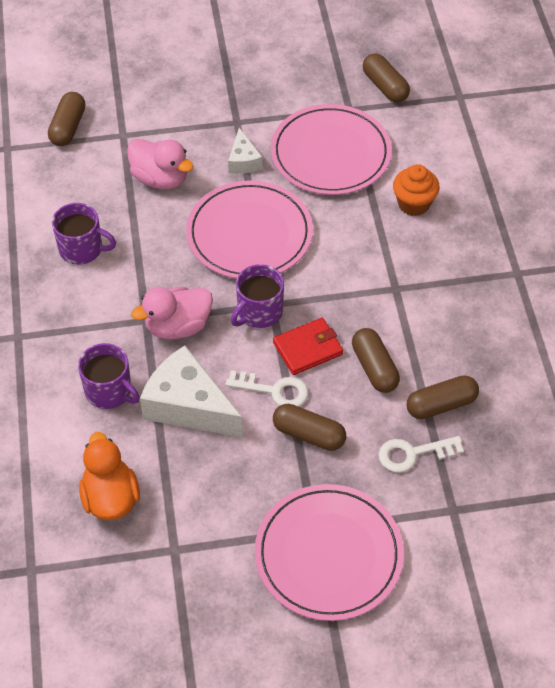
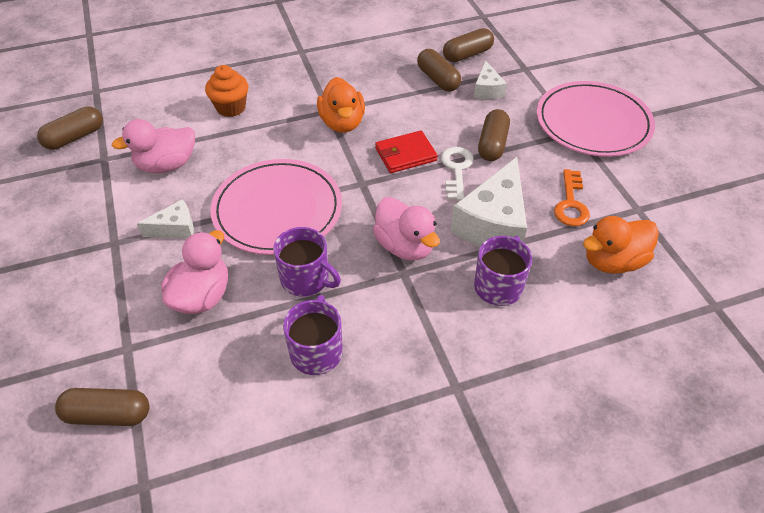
camera: 100 degrees left, 5 degrees down
(198, 485) = (571, 204): none -> orange key
(259, 312) = (373, 190): purple mug -> purple mug (306, 279)
(307, 348) = (405, 154): red wallet -> red wallet turned 75 degrees counterclockwise
(330, 154) = (166, 165): pink plate -> pink duck
(371, 298) = (342, 123): none -> orange duck
(374, 368) = (414, 115): brown capsule -> brown capsule (467, 54)
(413, 454) = (487, 89): white key -> white cheese

